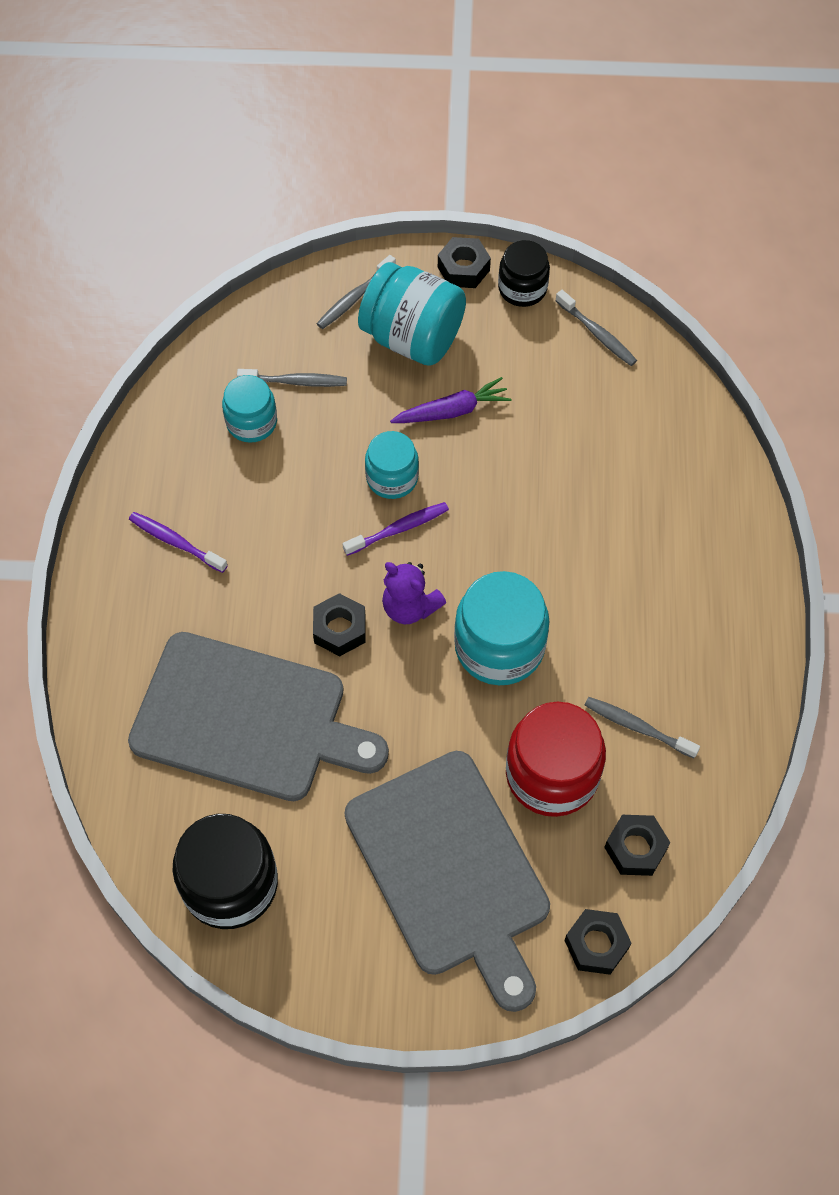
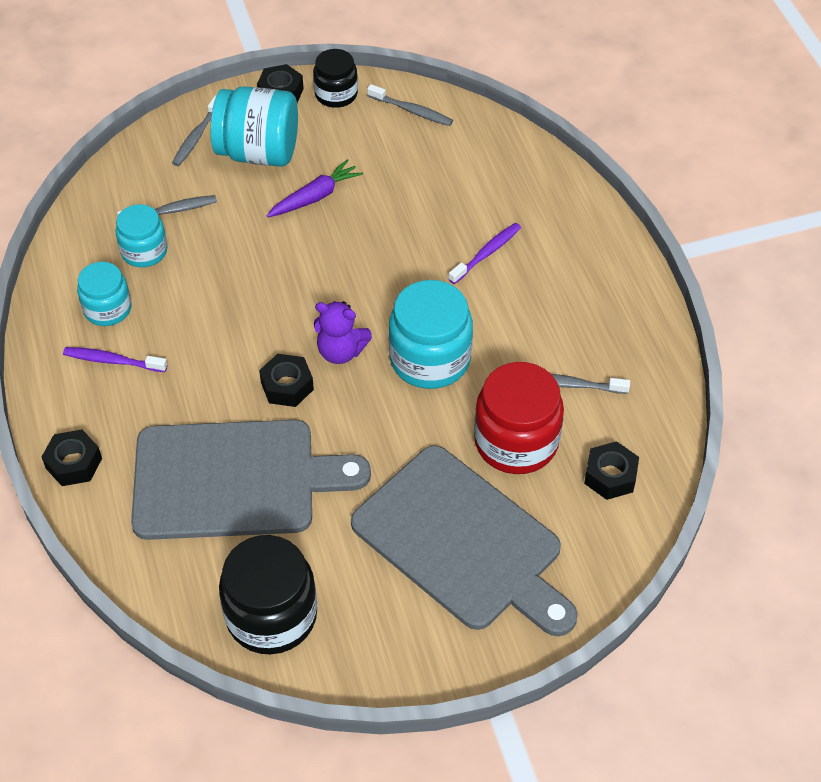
camera: 20 degrees left, 10 degrees down
(392, 478) = (284, 259): turquoise jar -> turquoise jar (107, 309)
(398, 529) = (306, 296): purple toothbrush -> purple toothbrush (486, 253)
(596, 944) = (610, 559): black nut -> black nut (74, 463)

